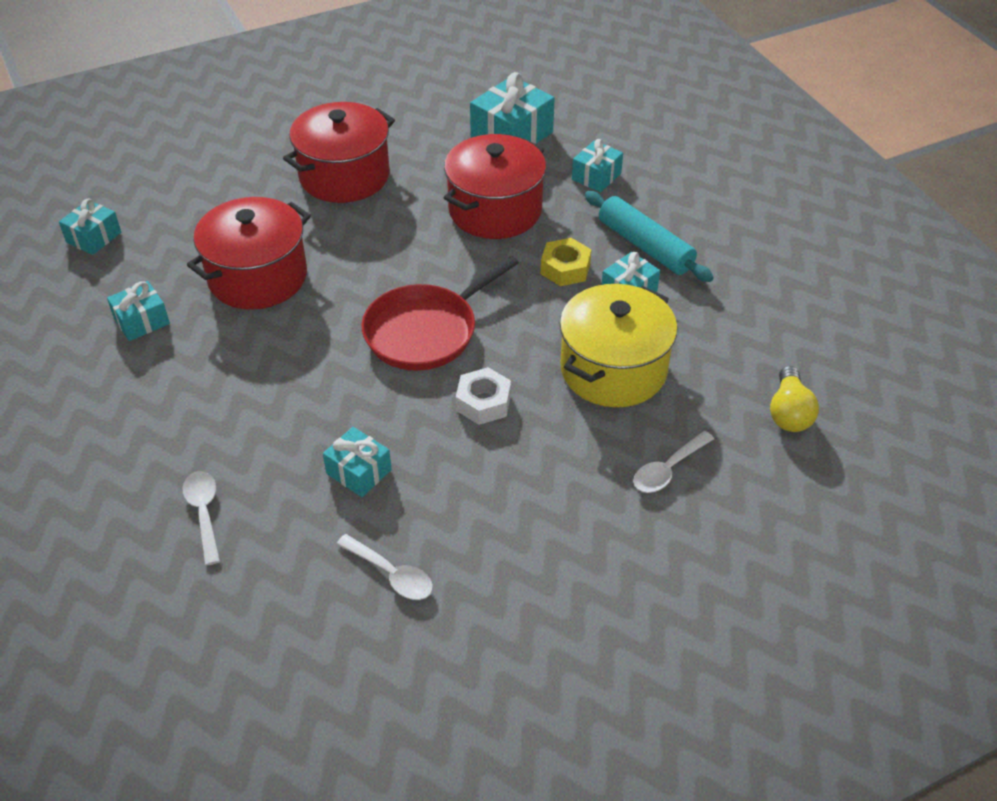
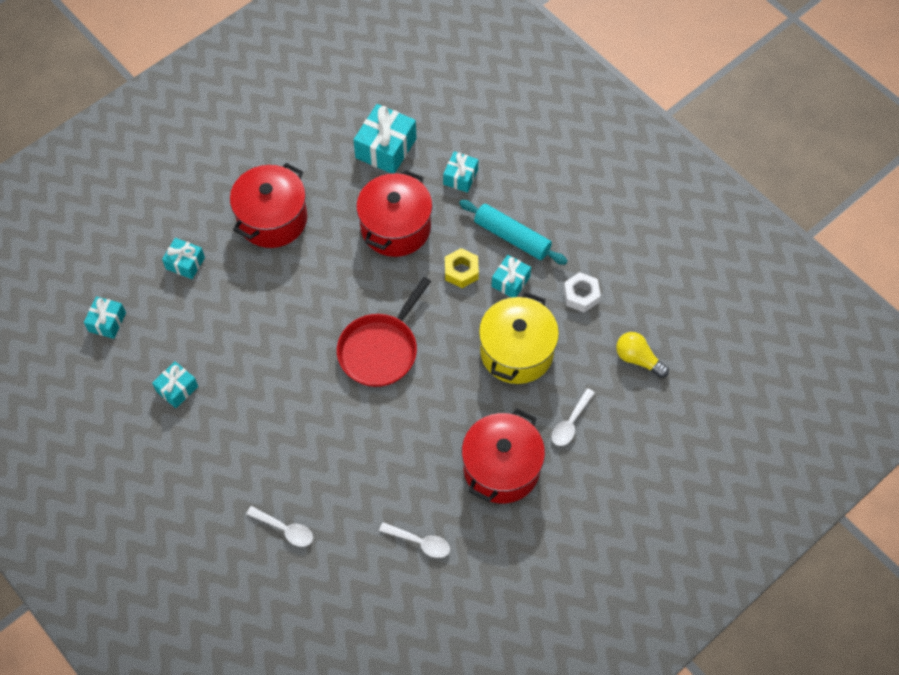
camera: 15 degrees left, 15 degrees up
(204, 513) = (285, 529): white spoon -> white spoon turned 150 degrees clockwise
(257, 277) = (244, 330): red pot -> red pot (501, 468)
(359, 471) = (374, 474): turquoise gift -> turquoise gift (185, 263)
(483, 402) = (438, 400): white nut -> white nut (581, 295)
(789, 412) = (638, 359): yellow light bulb -> yellow light bulb turned 135 degrees clockwise

